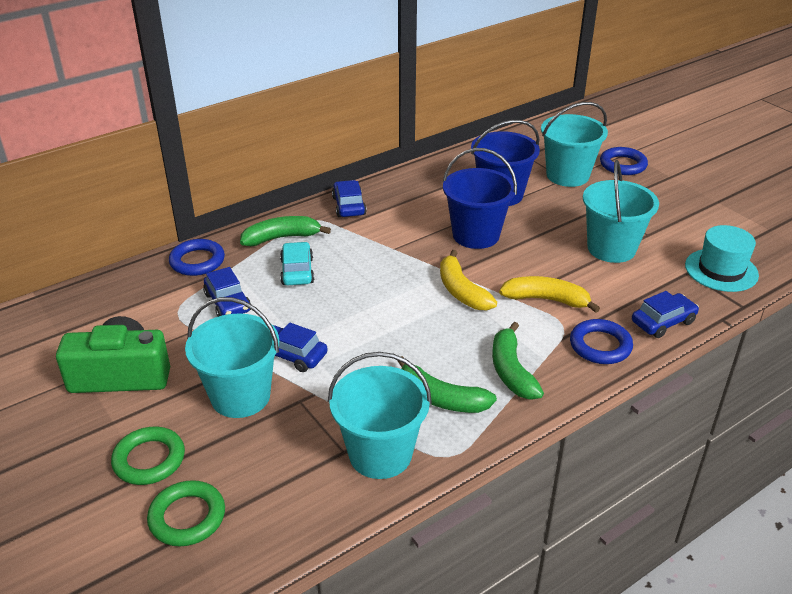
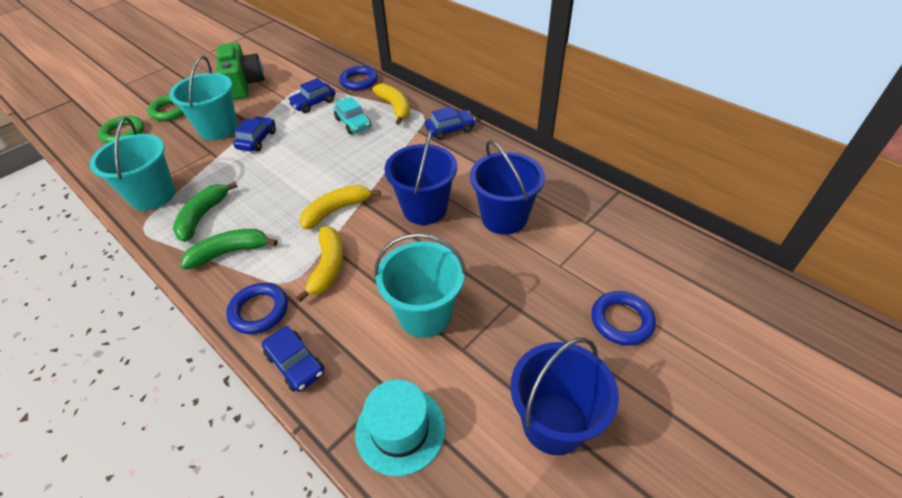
camera: 80 degrees right, 10 degrees up
(282, 238) = (395, 108): green banana -> yellow banana
(297, 271) = (353, 123): turquoise car -> turquoise car turned 75 degrees clockwise
(567, 175) = (568, 267): turquoise bucket -> none
(709, 206) = (553, 423): none -> blue bucket

